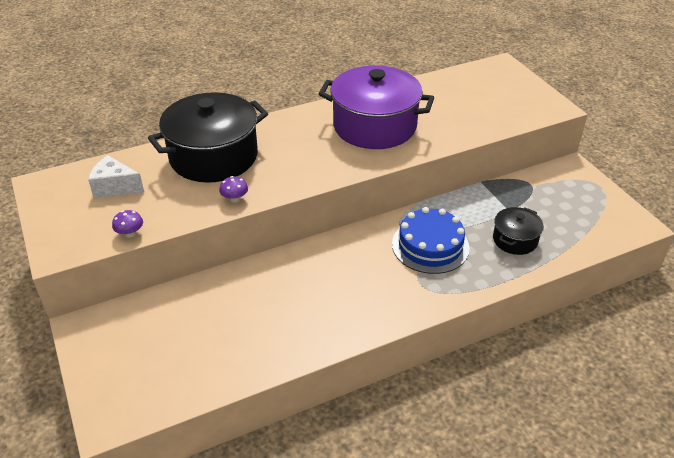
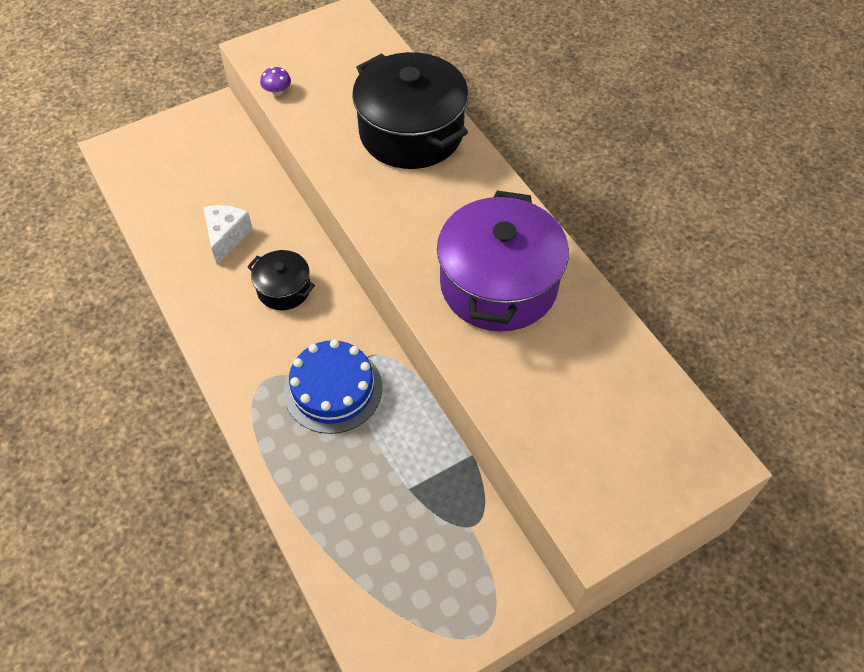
camera: 85 degrees right, 15 degrees up
(115, 187) = (350, 66): white cheese -> white cheese (226, 237)
(235, 199) = (334, 162): purple mushroom -> none
(515, 240) = (348, 491): black pot -> black pot (284, 289)

